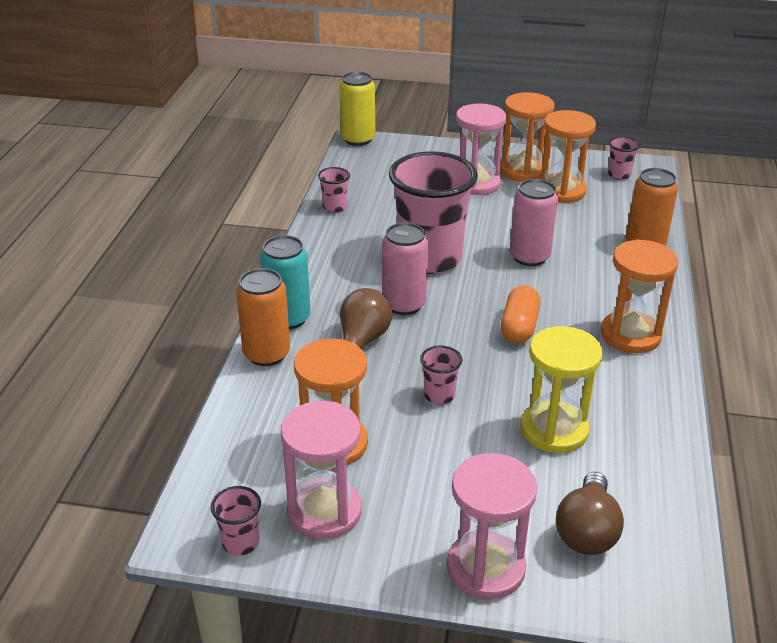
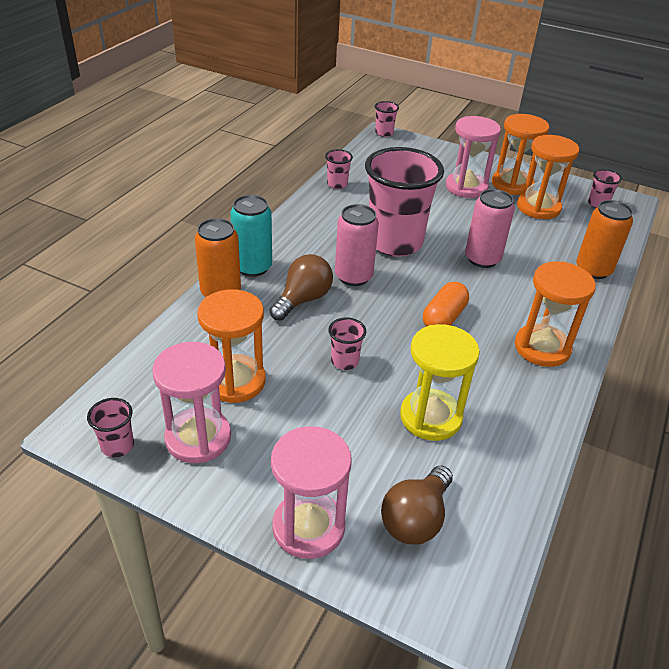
camera: 15 degrees right, 5 degrees up
(358, 139) = (384, 133): yellow can -> pink cup

